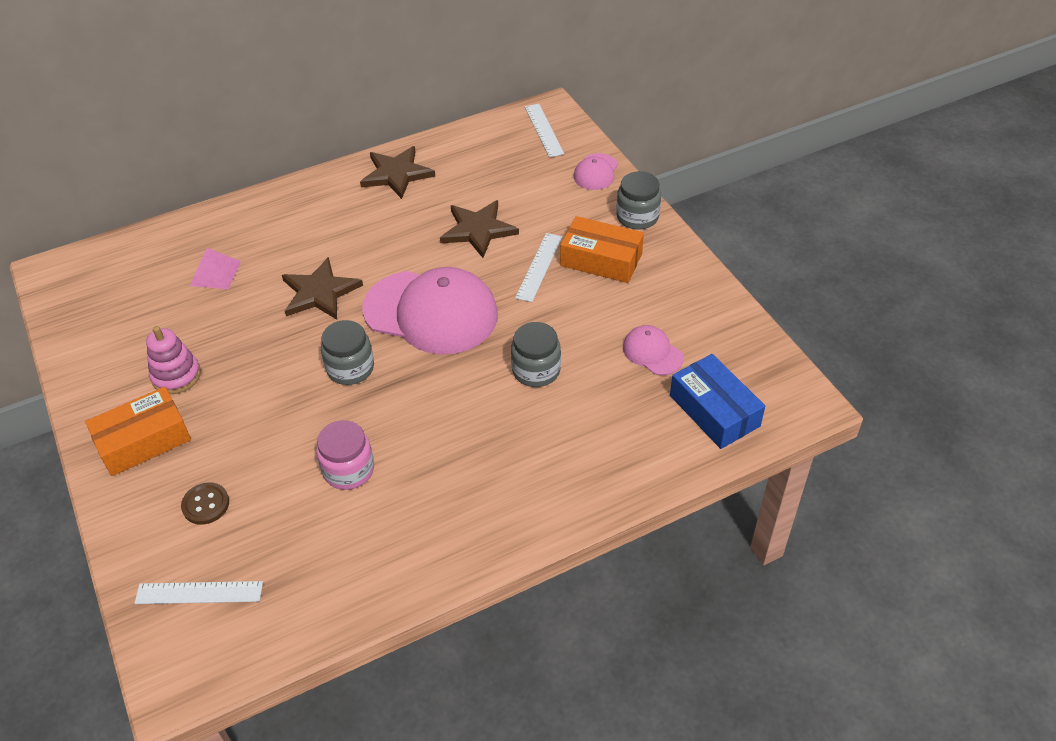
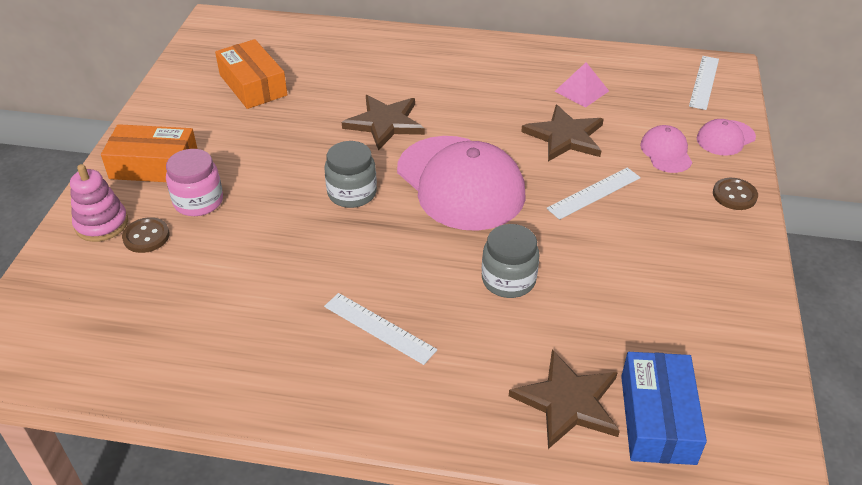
camera: 35 degrees right, 5 degrees down
(176, 376) = (222, 131): pink stacking toy -> pink stacking toy (101, 224)
(199, 593) = (75, 300): white ruler -> white ruler (379, 328)
(215, 273) = (322, 72): pink pyramid -> pink pyramid (581, 91)
(348, 470) = (272, 272): pink jar -> pink jar (198, 201)
(396, 174) = (534, 62): brown star -> brown star (568, 402)
(601, 259) = (661, 215): orange box -> orange box (253, 85)
(637, 217) = (734, 195): grey jar -> brown button
(652, 352) = (639, 325): pink cap -> pink cap (666, 152)

